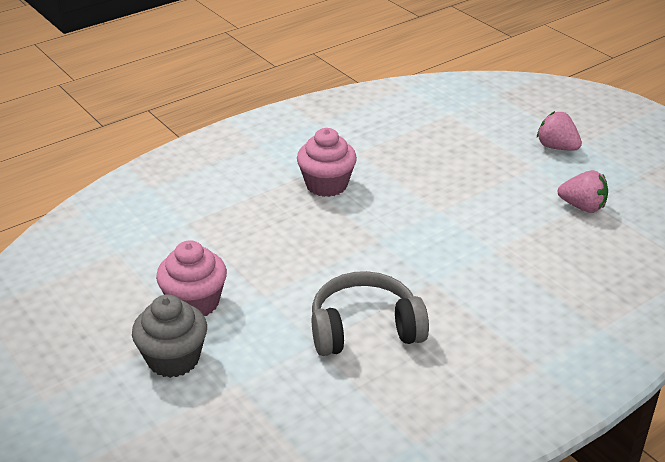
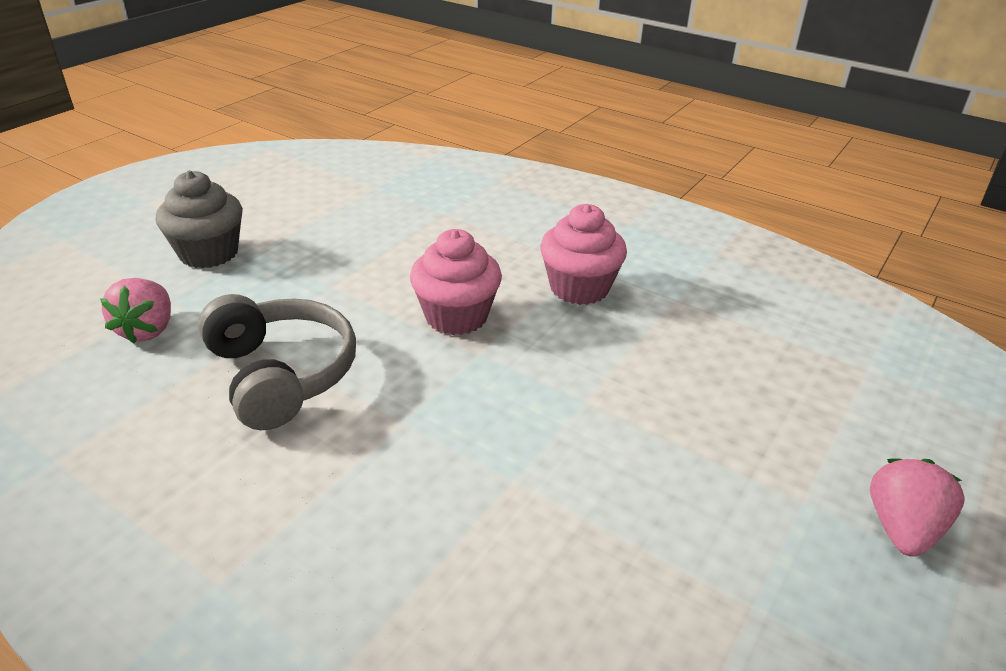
camera: 70 degrees right, 0 degrees up
(194, 303) = (304, 246): pink cupcake -> pink cupcake (456, 316)
(582, 207) = (722, 596): pink strawberry -> pink strawberry (148, 330)

